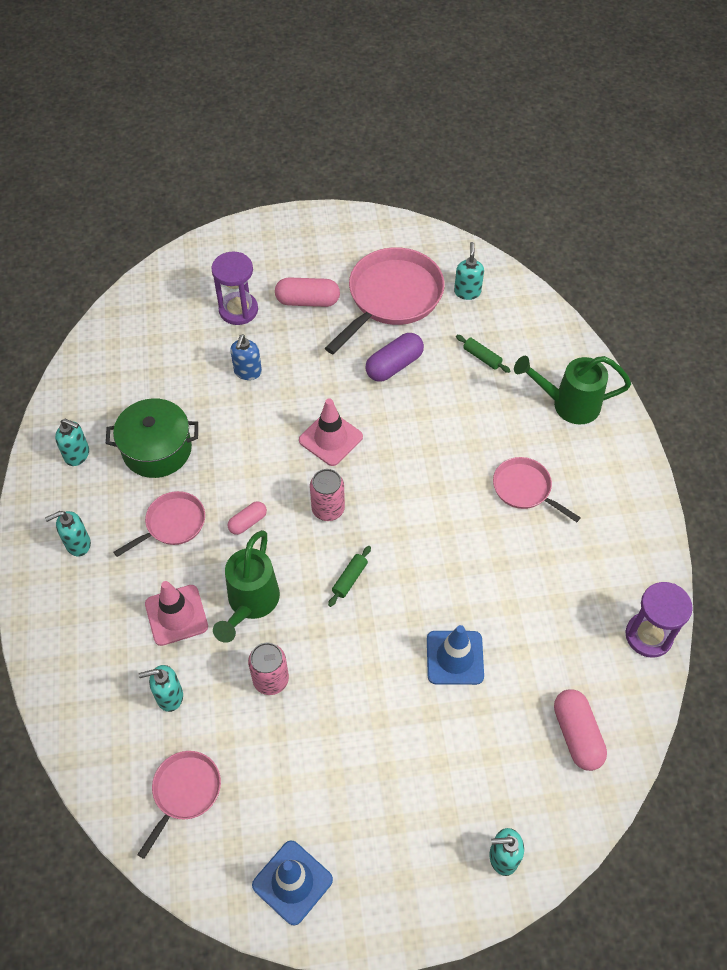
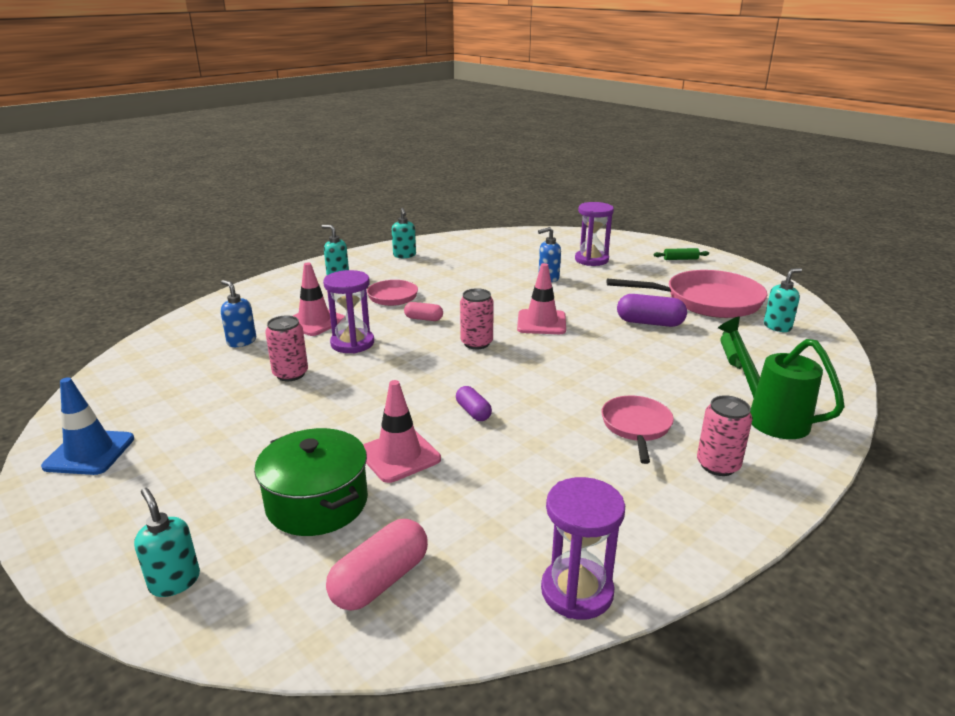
camera: 55 degrees right, 30 degrees down
(157, 449) = (441, 273): green pot -> green pot (317, 502)
(169, 696) = (241, 341): turquoise soap dispenser -> blue soap dispenser
(184, 792) = (158, 375): pink pan -> none
(250, 604) = (352, 343): green watering can -> purple hourglass
(308, 301) = (642, 276): pink capsule -> none
(350, 579) = (423, 374): green rolling pin -> green rolling pin (680, 259)
(433, 577) = (473, 412): none -> purple capsule
(455, 657) = (399, 455): blue traffic cone -> pink traffic cone
(595, 478) = (718, 465): none -> pink can

